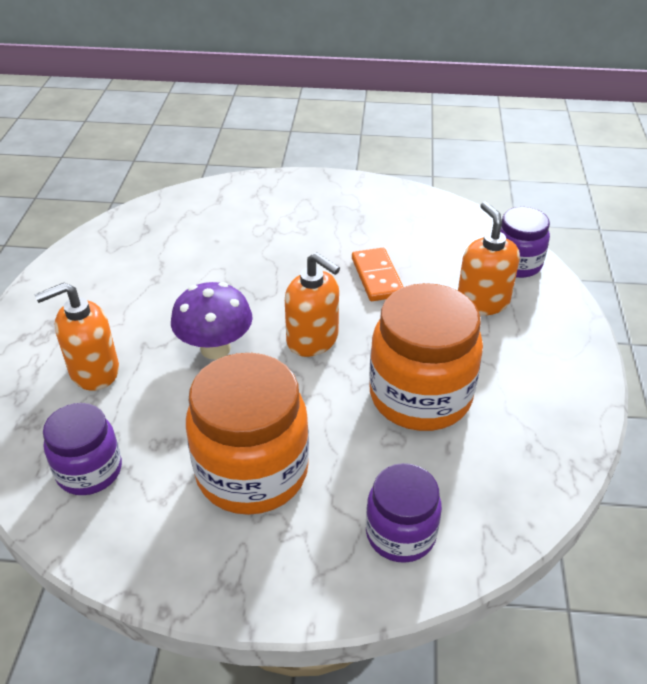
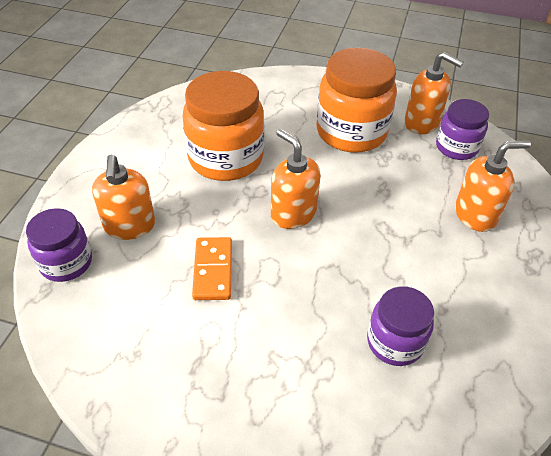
camera: 170 degrees left, 5 degrees up
(135, 512) = (422, 123): none -> orange soap dispenser
(215, 348) = (376, 219): purple mushroom -> none
(400, 534) = (271, 93): purple jar -> purple jar (395, 342)

